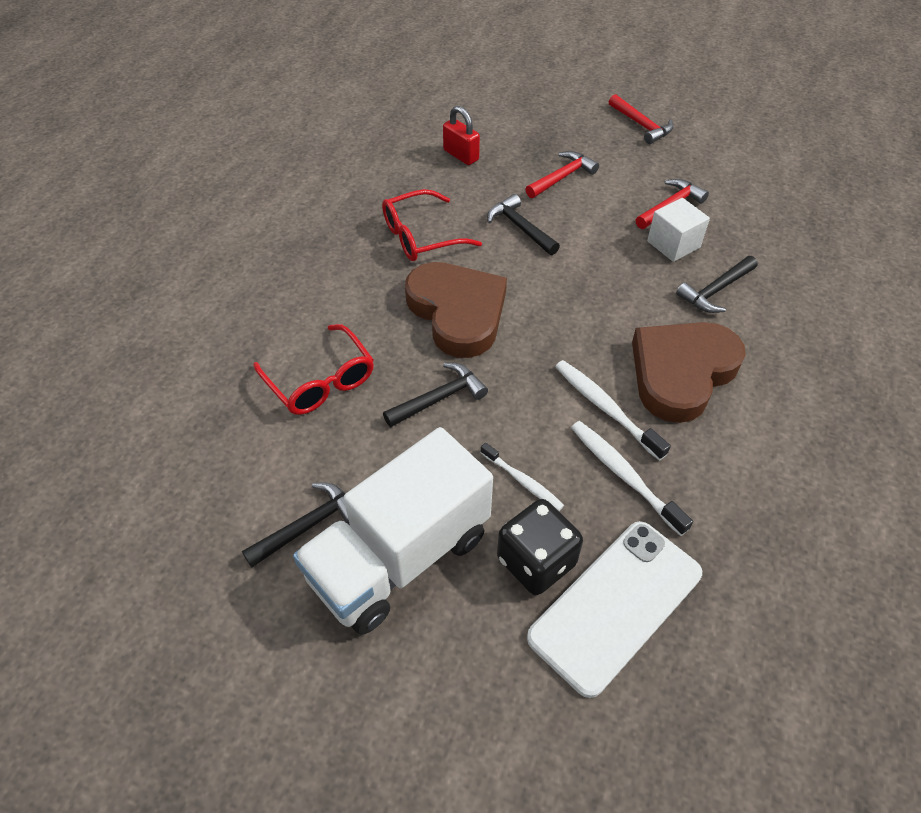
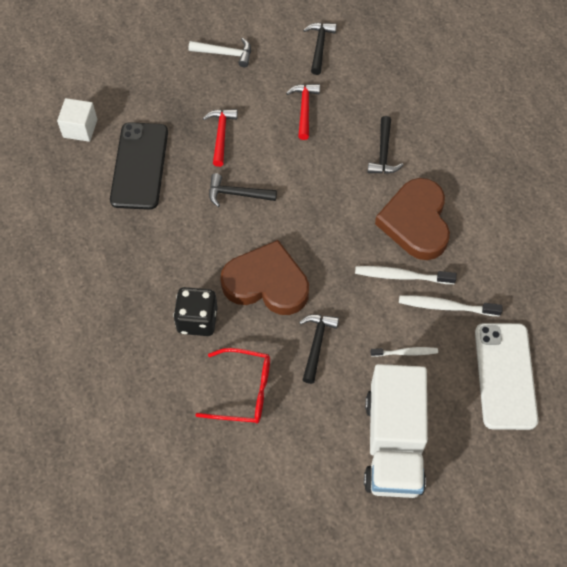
camera: 45 degrees left, 10 degrees up
(308, 526) = (334, 471): black hammer -> black hammer (319, 46)
(421, 236) = (186, 249): red glasses -> none
(461, 155) = (139, 166): red padlock -> black phone
(536, 561) = (453, 387): black dice -> black dice (197, 320)
(641, 125) = (225, 53): red hammer -> white hammer
(673, 244) = (332, 137): white cube -> white cube (80, 128)

